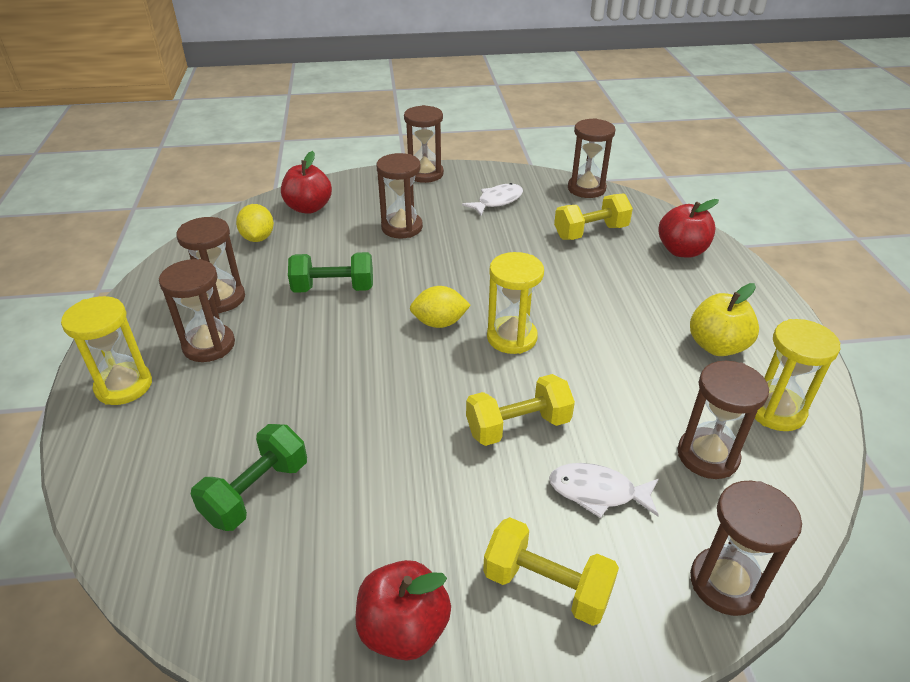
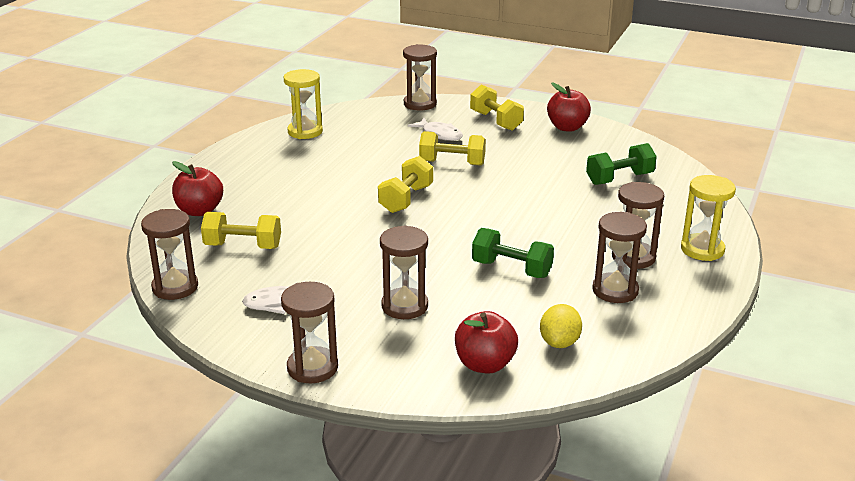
camera: 150 degrees left, 10 degrees down
(439, 323) = (447, 221): yellow lemon -> none
(511, 337) = (406, 199): yellow hourglass -> yellow dumbbell
(707, 455) = (368, 129): brown hourglass -> none
(717, 346) = (284, 159): yellow apple -> none

